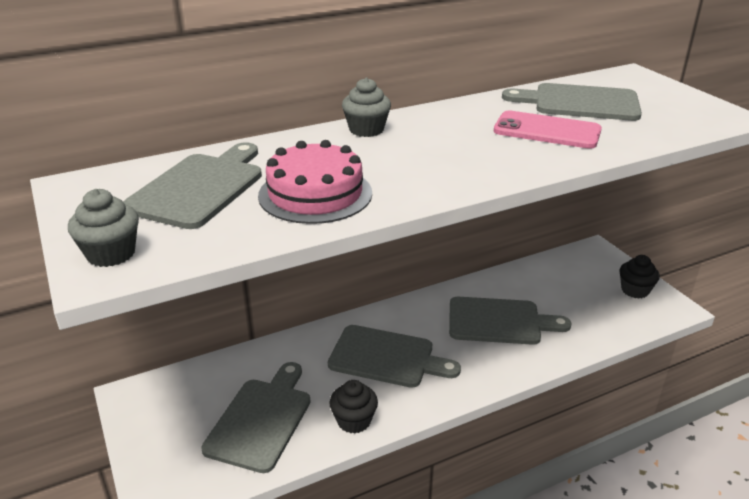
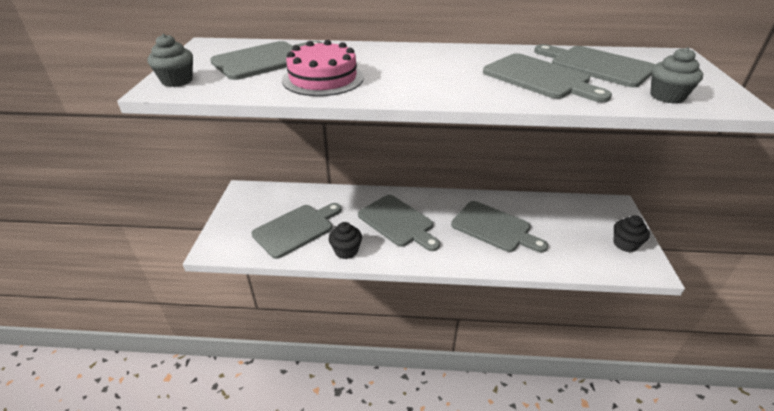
camera: 30 degrees right, 5 degrees up
(366, 130) = (407, 50): grey cupcake -> grey cupcake (667, 96)
(547, 131) = (540, 78): pink phone -> grey cutting board

